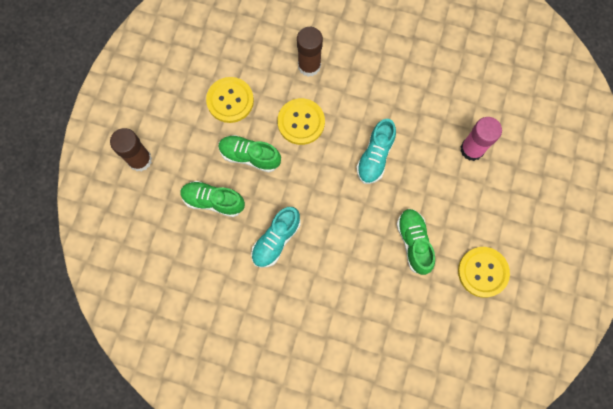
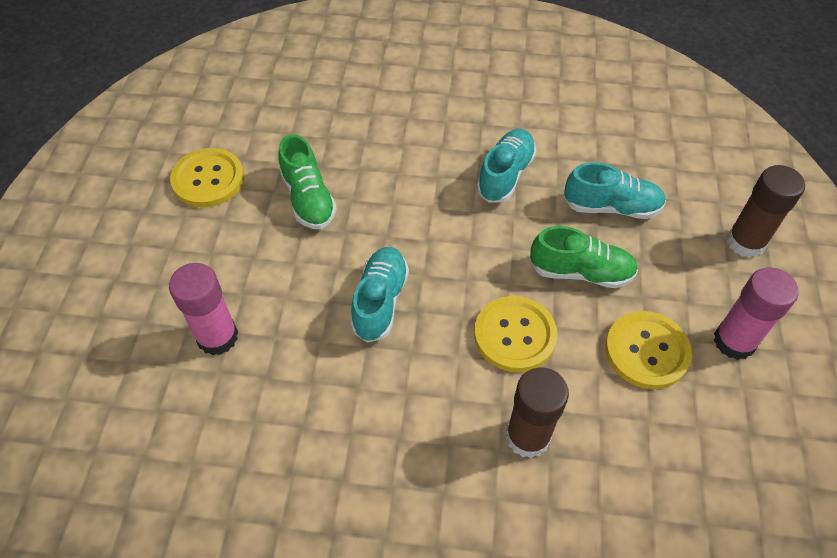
camera: 170 degrees right, 20 degrees down
(179, 98) = (734, 341): none -> pink glue stick
(213, 201) = (611, 207): green shoe -> turquoise shoe

